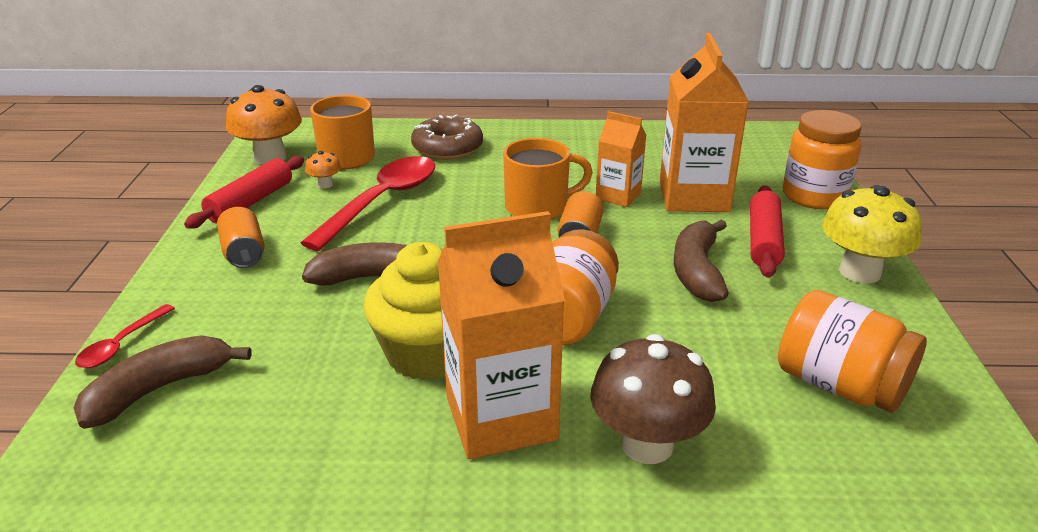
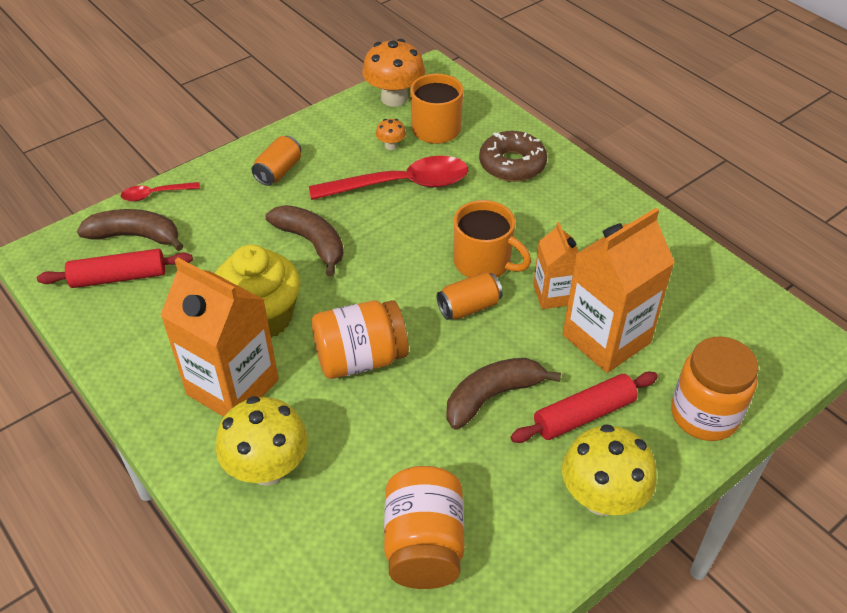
camera: 50 degrees right, 15 degrees up
(251, 202) = (333, 132): red rolling pin -> red rolling pin (119, 277)
(647, 444) = (268, 468): brown mushroom -> yellow mushroom

